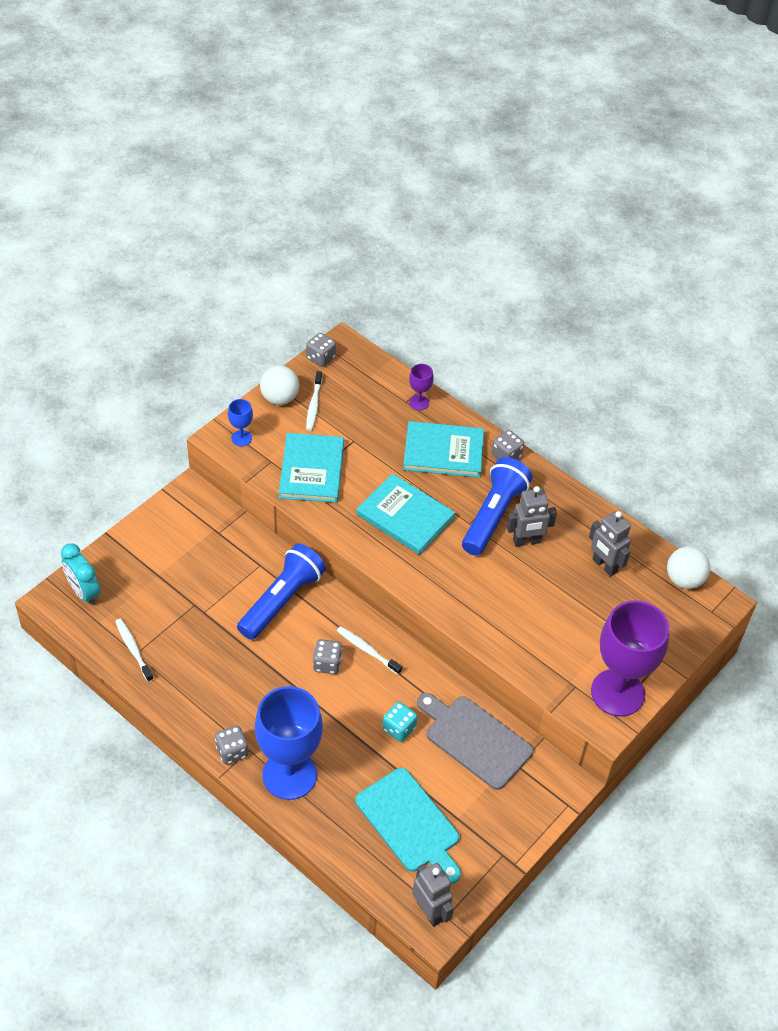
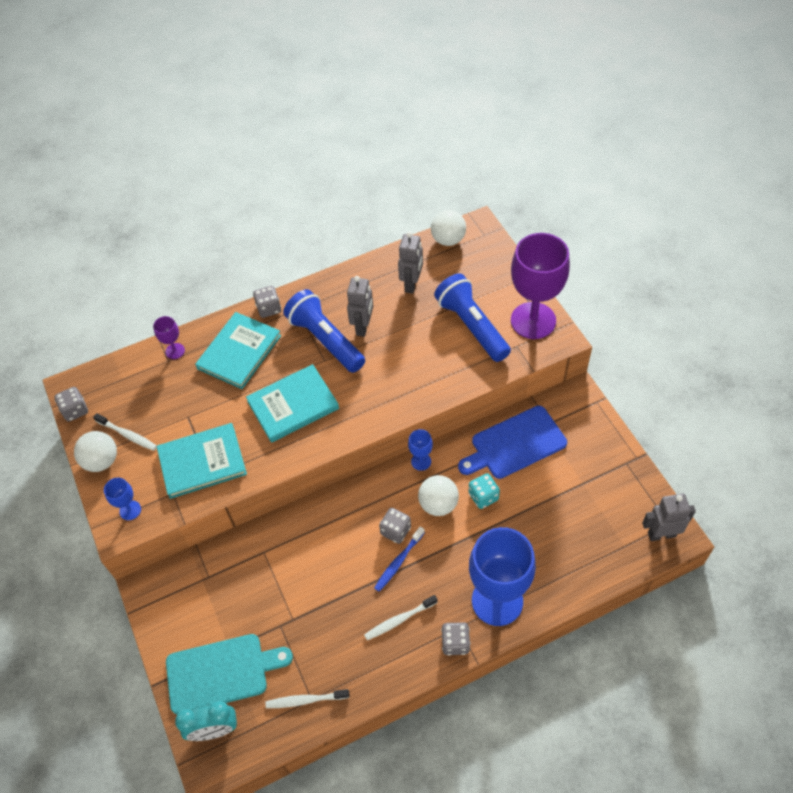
camera: 60 degrees left, 5 degrees up
(282, 601) = (312, 546): blue flashlight -> blue flashlight (472, 326)
(295, 677) = (398, 562): none -> blue toothbrush
(312, 470) = (202, 462): turquoise book -> turquoise book turned 45 degrees counterclockwise
(367, 650) = (395, 494): white toothbrush -> white toothbrush (399, 620)
(372, 691) = (438, 504): none -> white ball
(409, 823) = (576, 520): turquoise cutting board -> turquoise cutting board (221, 673)
(414, 660) = (421, 461): none -> blue goblet
(475, 739) = (515, 444): grey cutting board -> blue cutting board
(604, 565) = (412, 284): grey robot -> grey robot turned 60 degrees counterclockwise

